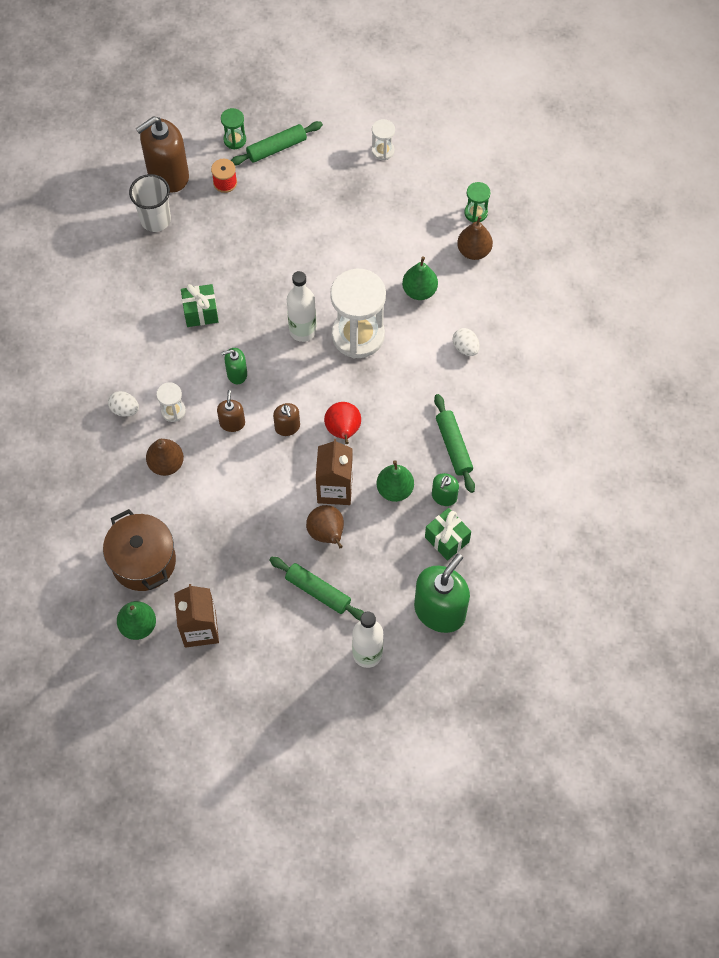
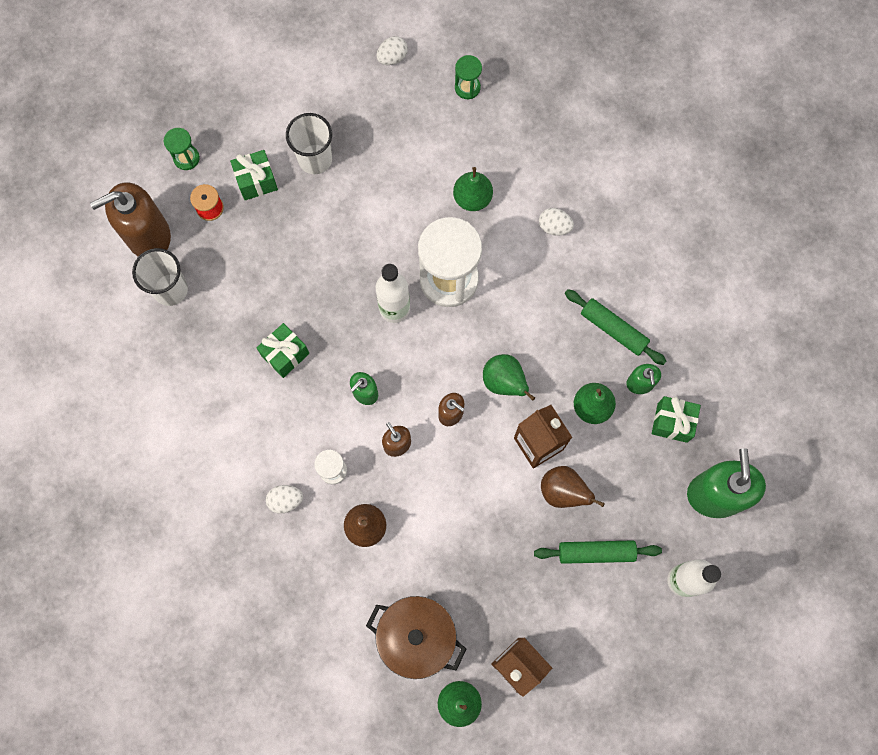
camera: 35 degrees left, 10 degrees up
(168, 175) = (148, 235): brown soap dispenser -> brown soap dispenser turned 45 degrees clockwise
(272, 185) = (256, 181): none -> green gift
(276, 148) = (233, 141): green rolling pin -> none
(325, 195) = (315, 159): none -> white cup
(343, 431) = (504, 382): red pear -> green pear
(383, 151) = (336, 80): white hourglass -> none
(436, 159) = (392, 57): none -> white egg
(474, 251) = (493, 126): brown pear -> none

